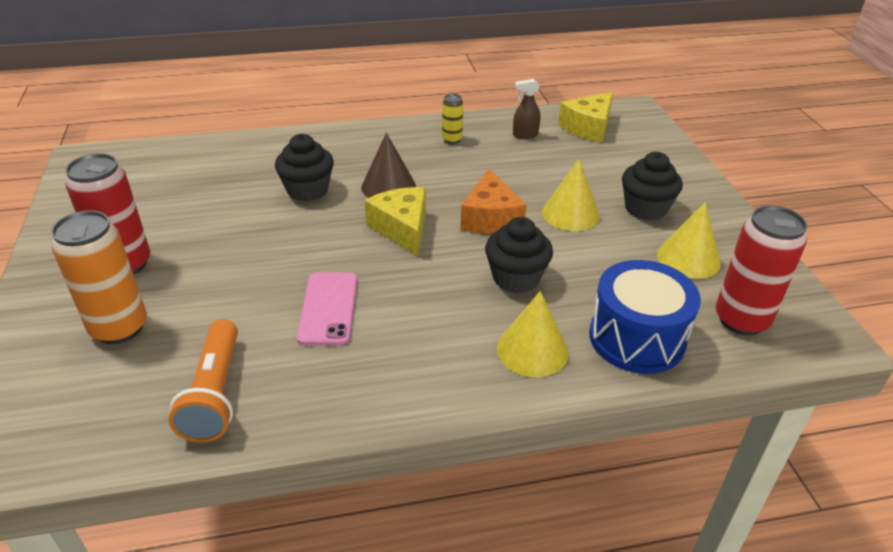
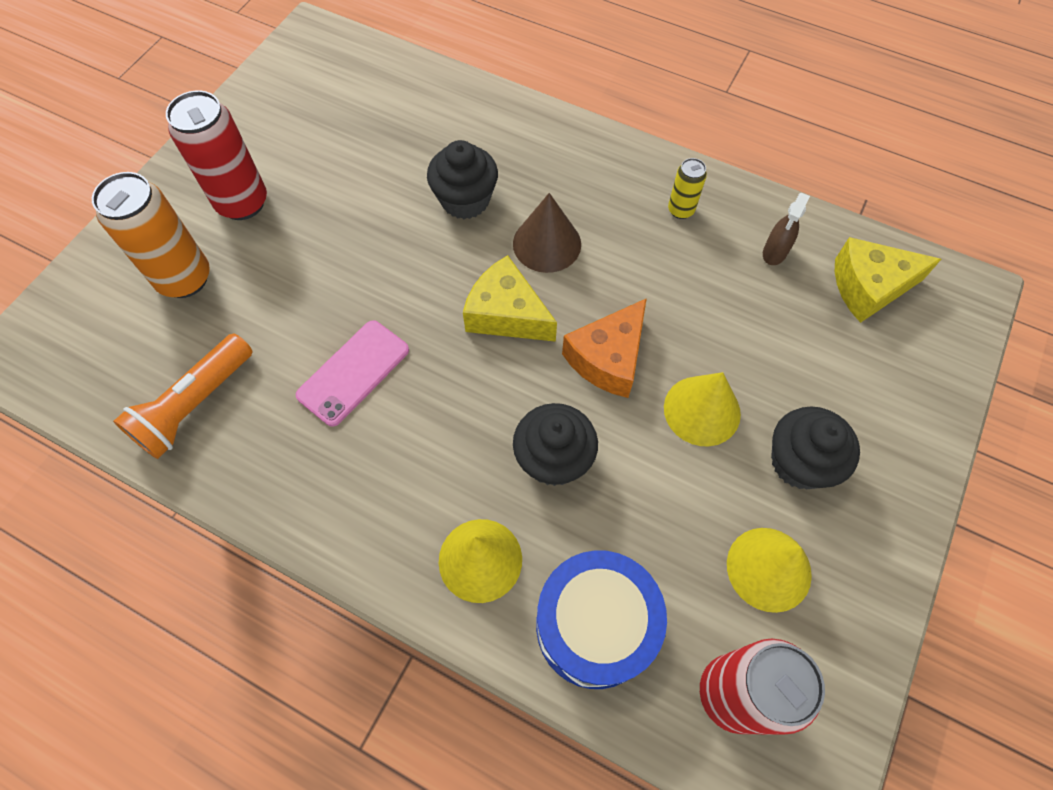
camera: 40 degrees right, 25 degrees up
(402, 229) = (506, 314): yellow cheese -> yellow cheese turned 75 degrees counterclockwise
(525, 135) = (774, 253): brown spray bottle -> brown spray bottle turned 90 degrees counterclockwise

